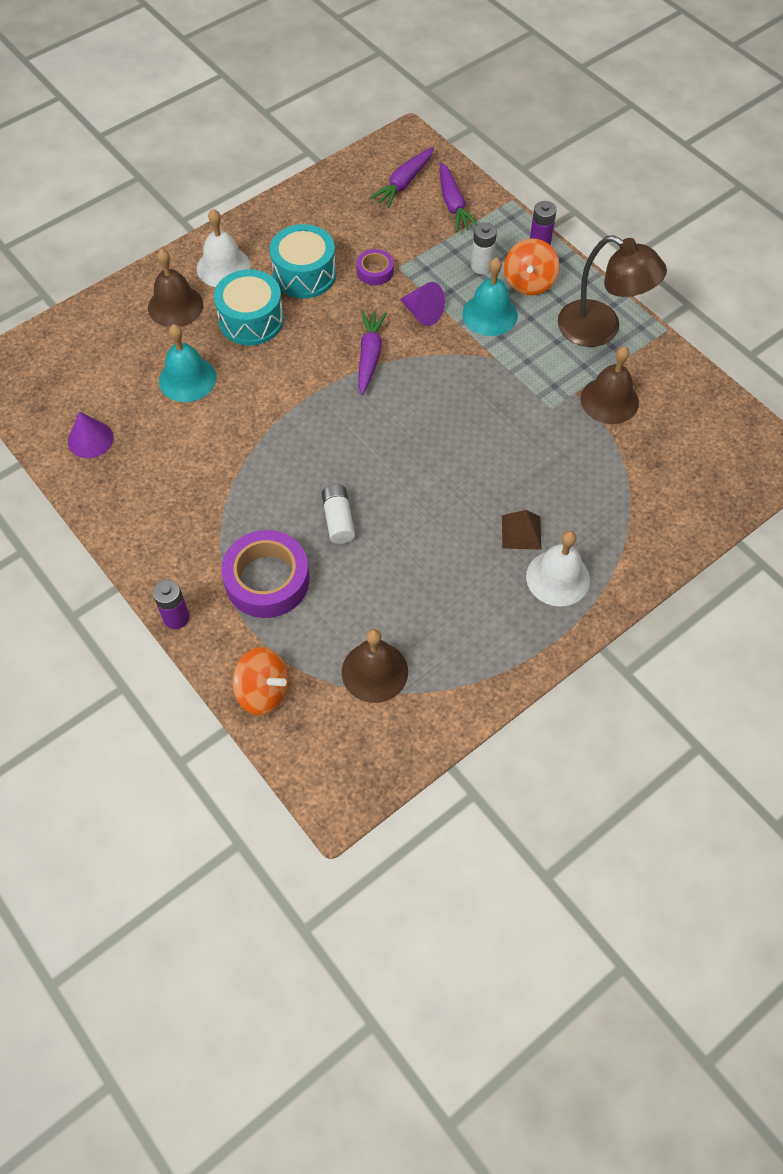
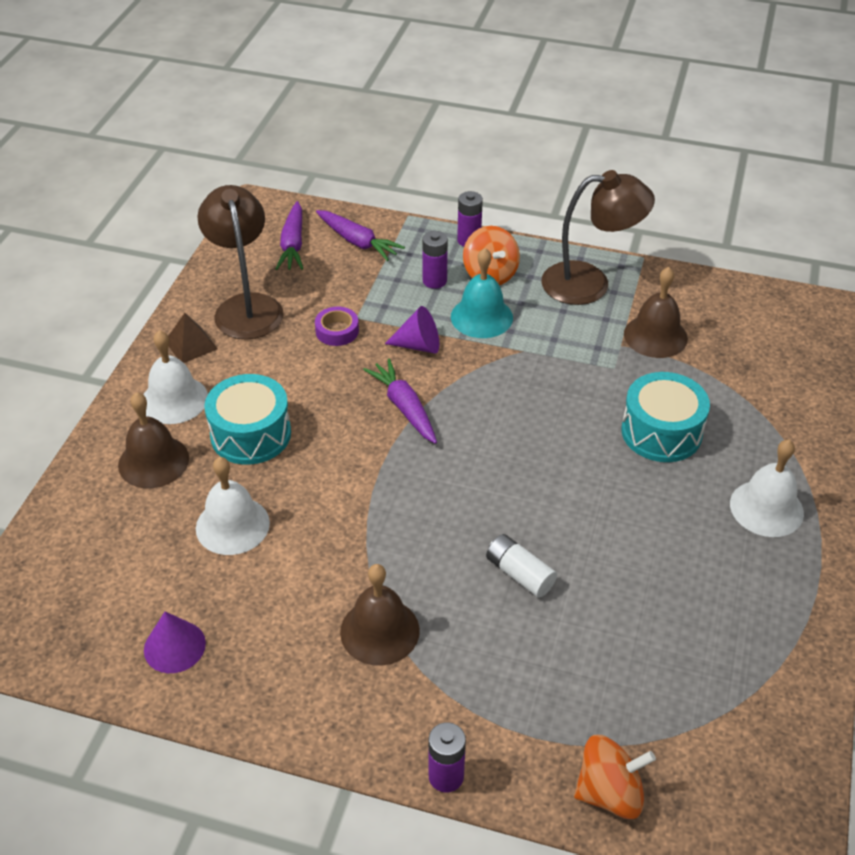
camera: 35 degrees left, 15 degrees down
(187, 379) = (232, 525): turquoise bell -> white bell
(267, 580) = (505, 676): purple tape -> none
(304, 274) = (268, 366): turquoise drum -> turquoise drum (661, 432)
(328, 219) = (246, 306): none -> brown lamp
(374, 671) = (696, 698): brown bell -> brown bell (379, 631)
(481, 266) = (434, 281): white battery -> purple battery
(521, 532) = (695, 487): brown pyramid -> brown pyramid (191, 345)

